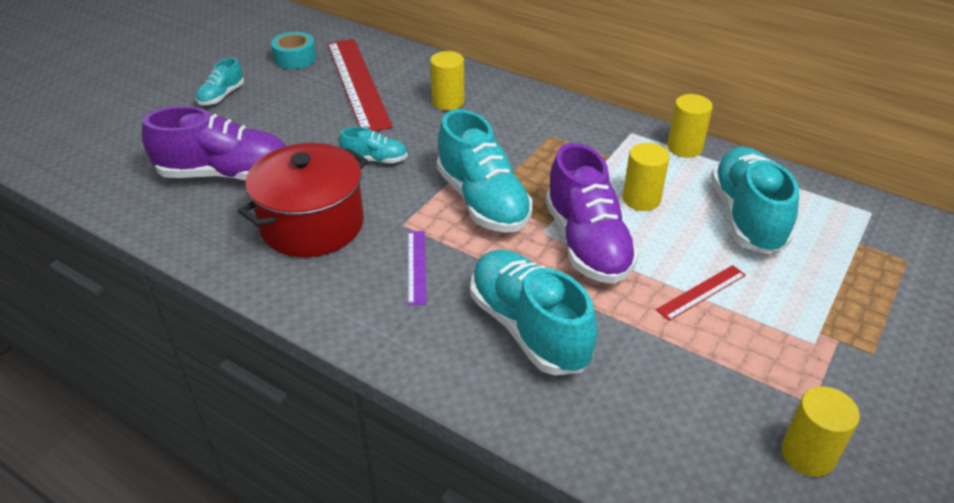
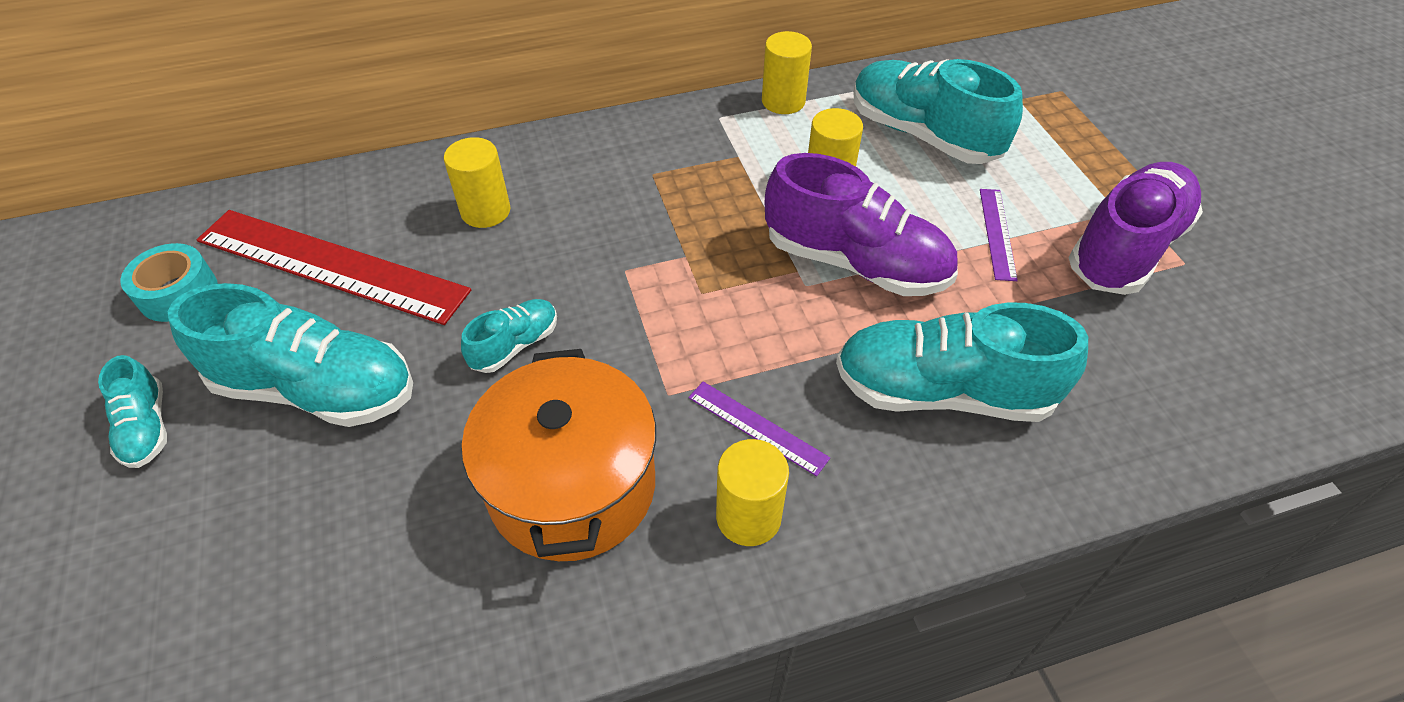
camera: 50 degrees left, 10 degrees up
(226, 174) = (347, 527): purple shoe -> purple shoe (1125, 248)
(312, 224) = (572, 486): red pot -> orange pot
(483, 201) = (703, 298): turquoise shoe -> turquoise shoe (317, 389)
(701, 292) = (997, 233): red ruler -> purple ruler
(808, 454) = (1241, 308): yellow cylinder -> yellow cylinder (748, 517)

